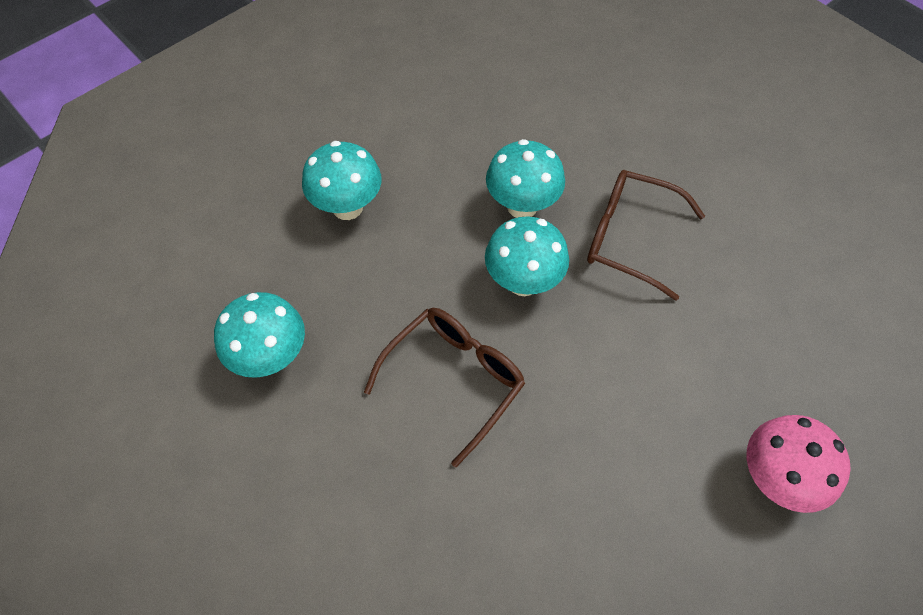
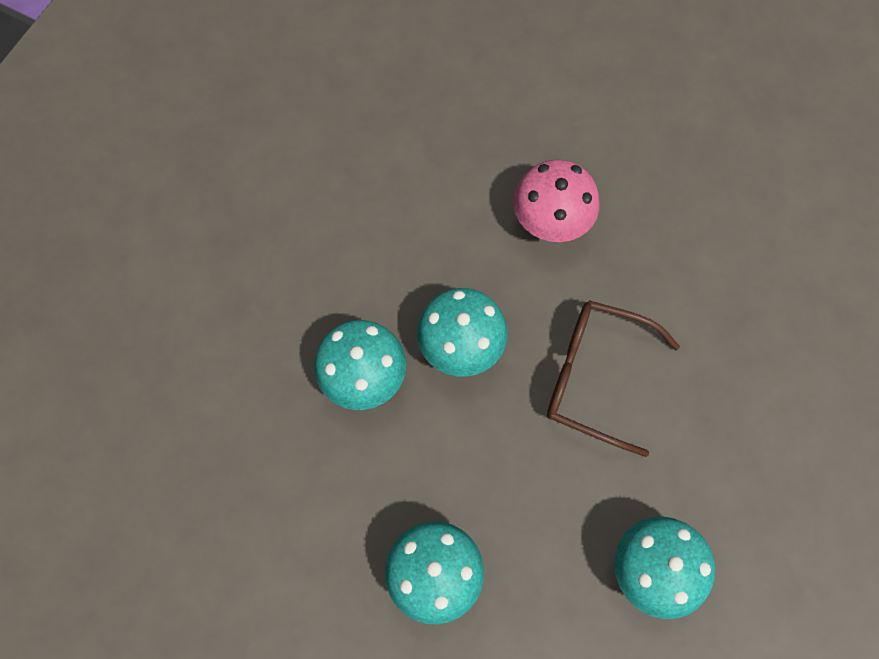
camera: 110 degrees left, 10 degrees up
(629, 238) = (368, 262): brown glasses -> none
(775, 479) = (570, 100): pink mushroom -> pink mushroom (550, 224)

